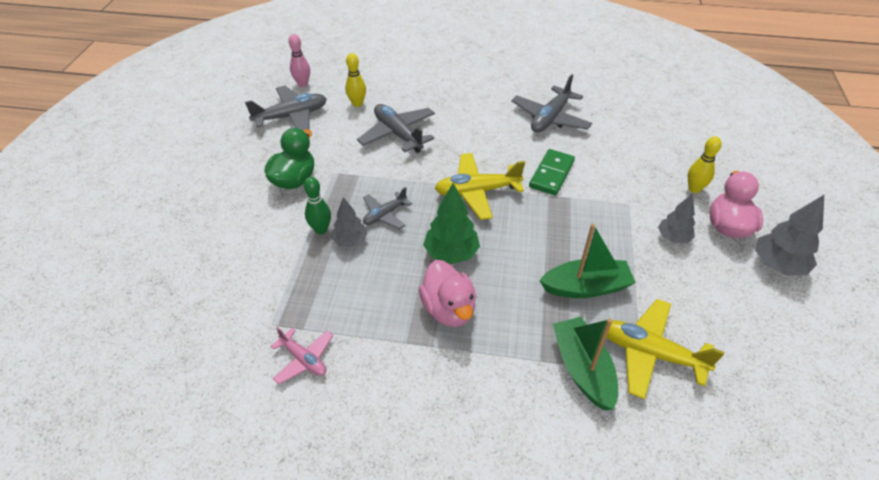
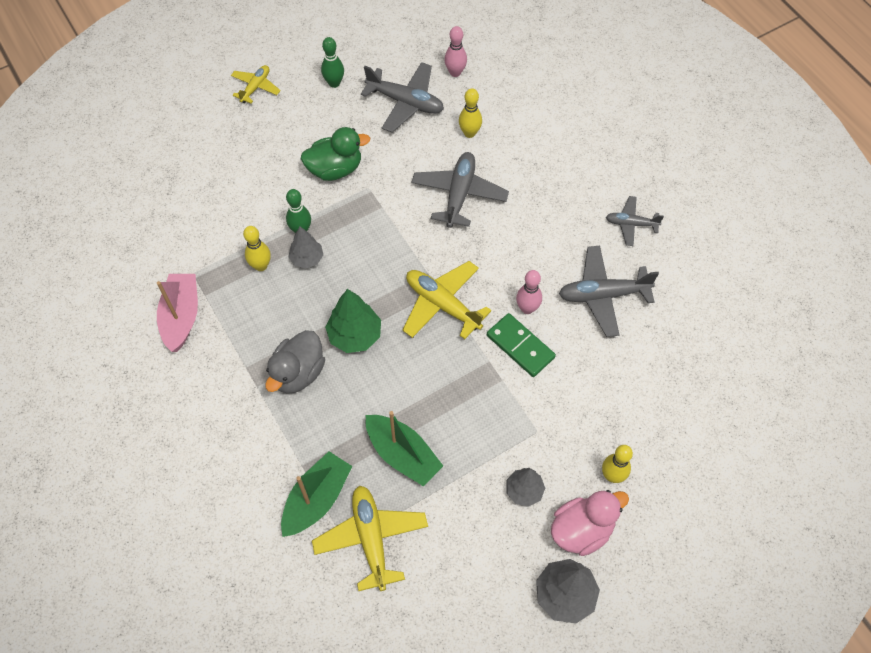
camera: 50 degrees right, 15 degrees up
(161, 180) = (255, 87): none -> yellow plane
(223, 139) = (334, 83): none -> green bowling pin
(304, 359) = (181, 317): pink plane -> pink boat
(321, 273) = (261, 266): none -> yellow bowling pin
(385, 215) = (354, 259): grey plane -> grey plane (631, 224)
(448, 309) = (298, 373): pink duck -> grey duck
(525, 154) = (527, 308): none -> pink bowling pin
(551, 174) = (520, 346): green domino -> green domino turned 60 degrees clockwise

